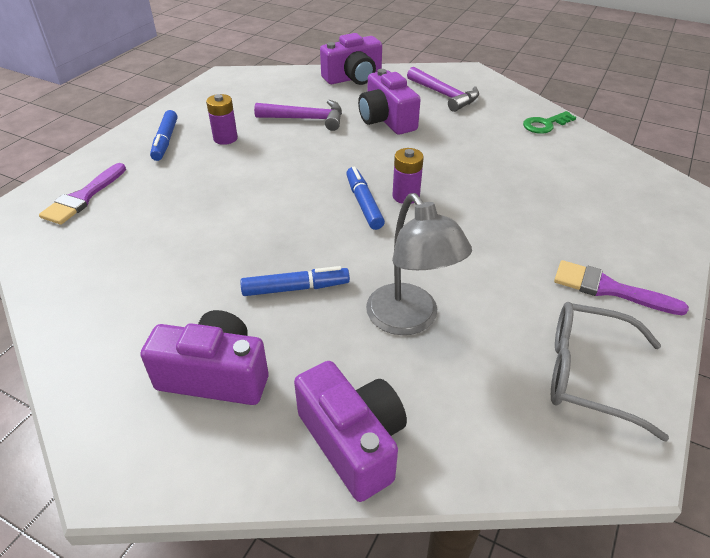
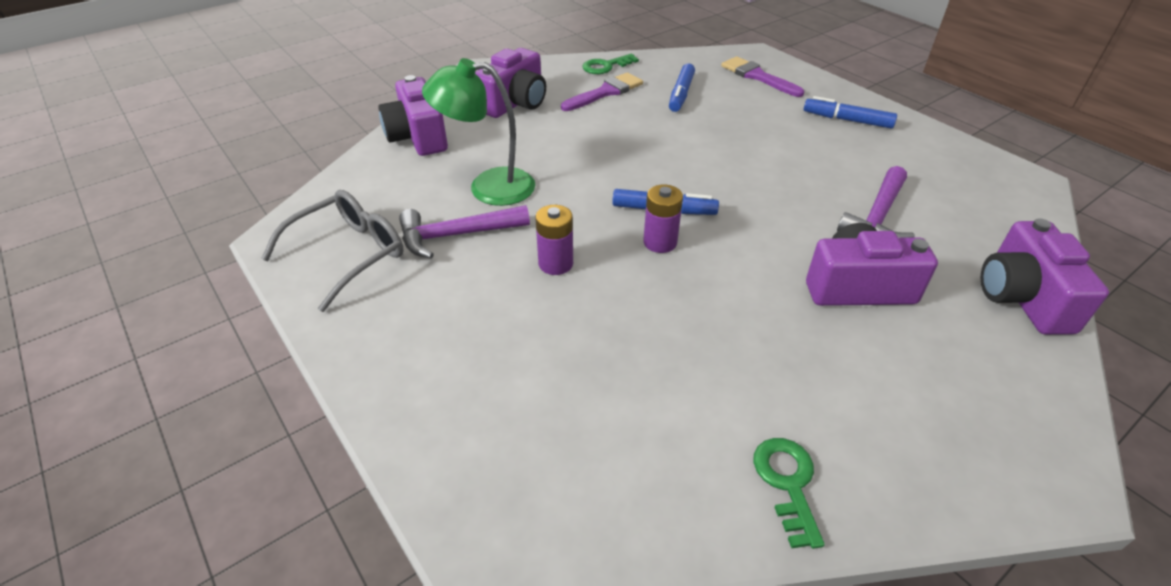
camera: 115 degrees right, 0 degrees up
(74, 322) = (606, 66): none -> green key
(225, 138) = (841, 153): purple battery -> purple battery (555, 263)
(295, 288) = (569, 146): blue marker -> blue marker (681, 94)
(353, 441) = (418, 137): purple camera -> purple camera turned 75 degrees clockwise
(409, 320) = (488, 187): grey lamp -> green lamp
(444, 95) = (939, 388): purple hammer -> purple hammer (456, 235)
(608, 289) = (407, 324): purple brush -> purple brush (605, 92)

